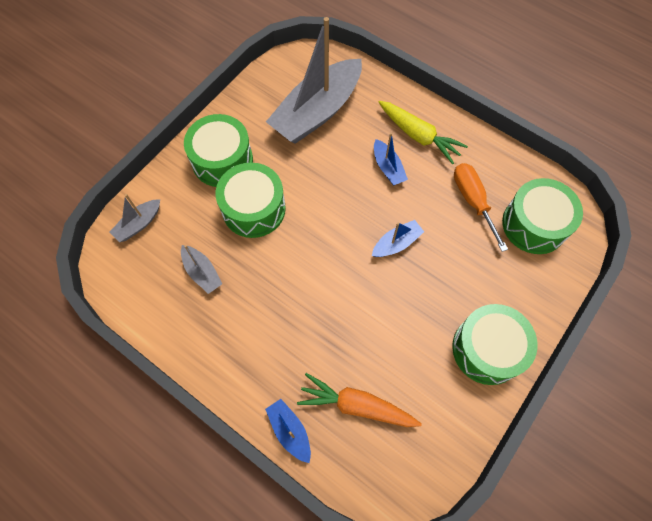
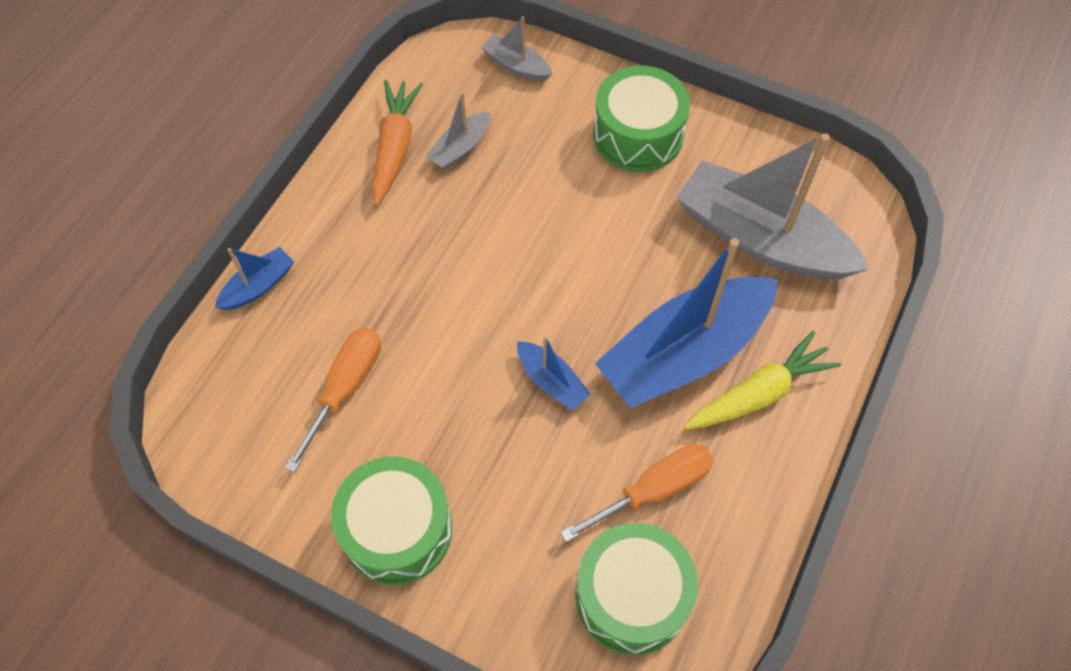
camera: 80 degrees right, 5 degrees down
(253, 209) = (568, 187): green drum -> none
(356, 405) = (297, 359): orange carrot -> orange carrot (395, 147)
(384, 373) = (345, 388): none -> orange screwdriver
(388, 168) = (684, 353): blue boat -> blue boat, size x2.26
(419, 136) = (759, 393): yellow carrot -> yellow carrot turned 150 degrees counterclockwise

